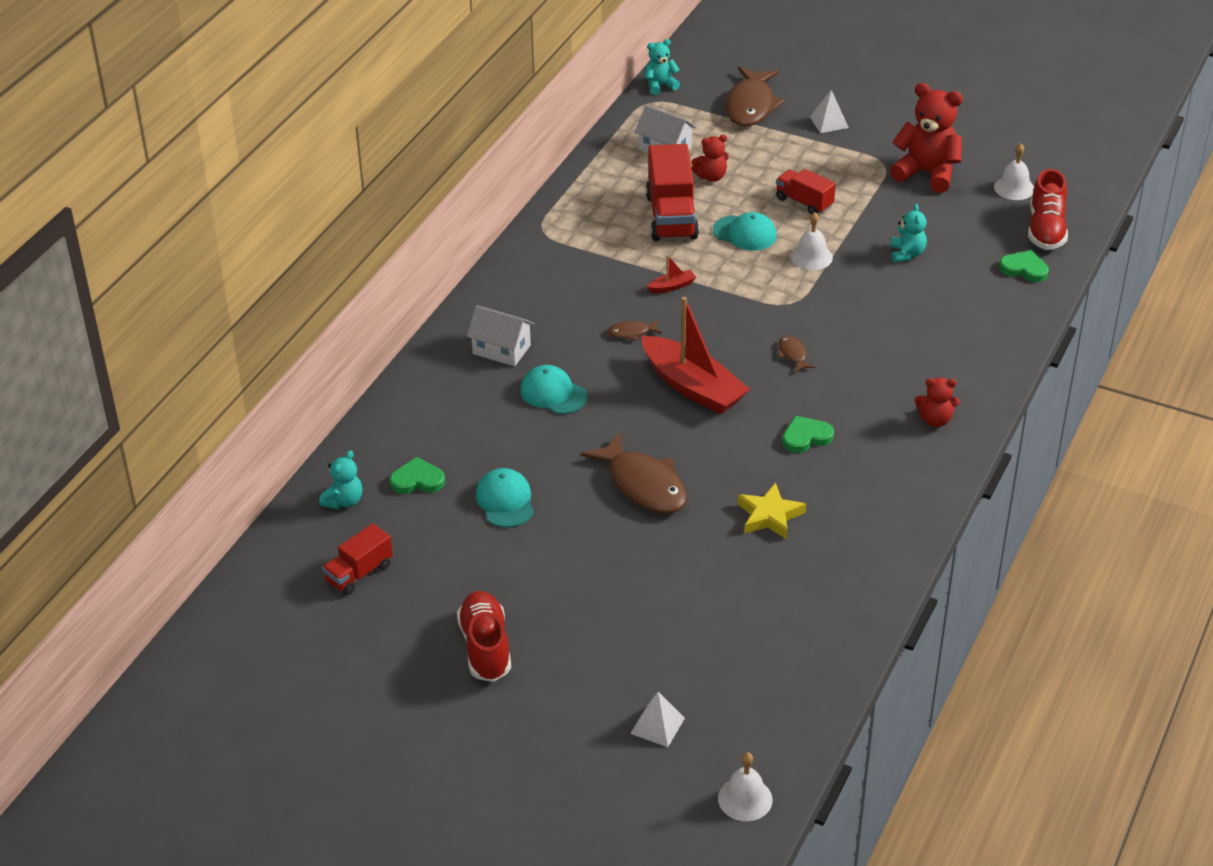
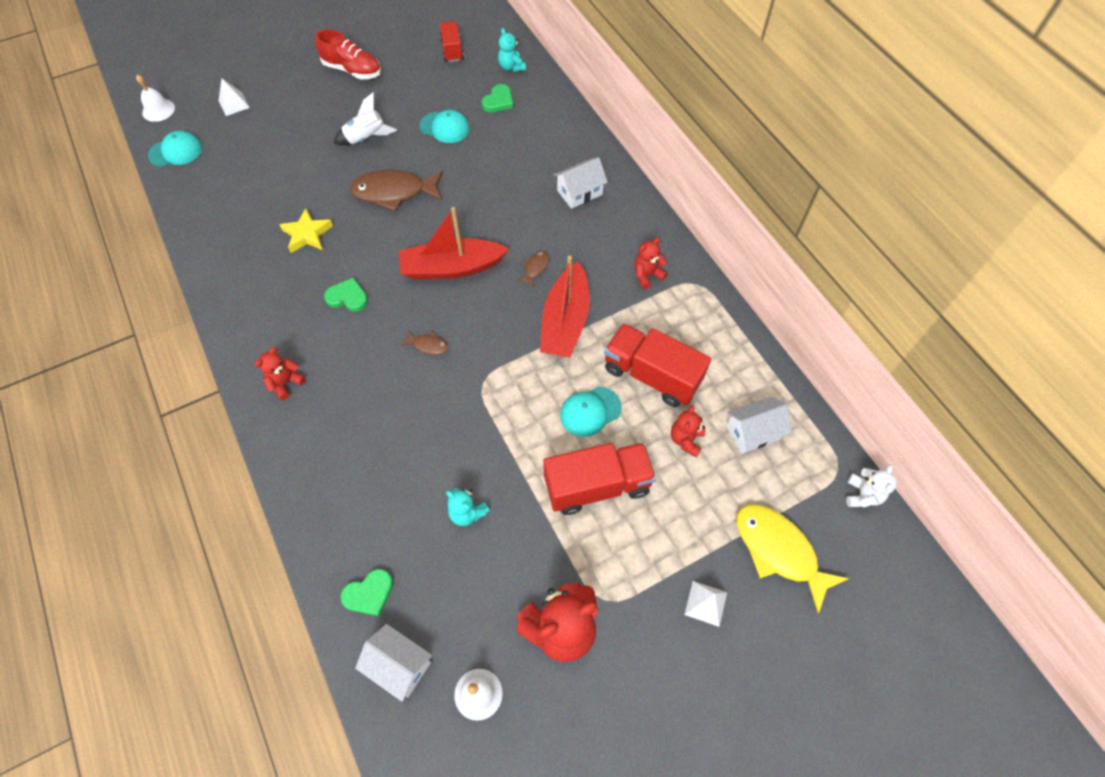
camera: 125 degrees right, 20 degrees up
(553, 393) = (514, 195): turquoise cap -> turquoise cap (175, 151)
(564, 262) = (647, 275): none -> red teddy bear
(589, 557) = (366, 138): none -> white rocket
(660, 85) = (862, 495): turquoise teddy bear -> white teddy bear
(672, 286) = (565, 321): red boat -> red boat, size x2.45
(750, 106) = (779, 551): brown fish -> yellow fish
(804, 202) = (597, 485): red truck -> red truck, size x1.71
(806, 437) = (348, 297): green heart -> green heart turned 90 degrees counterclockwise
(811, 257) = (523, 437): white bell -> none
(1046, 229) = (399, 665): red shoe -> white house

